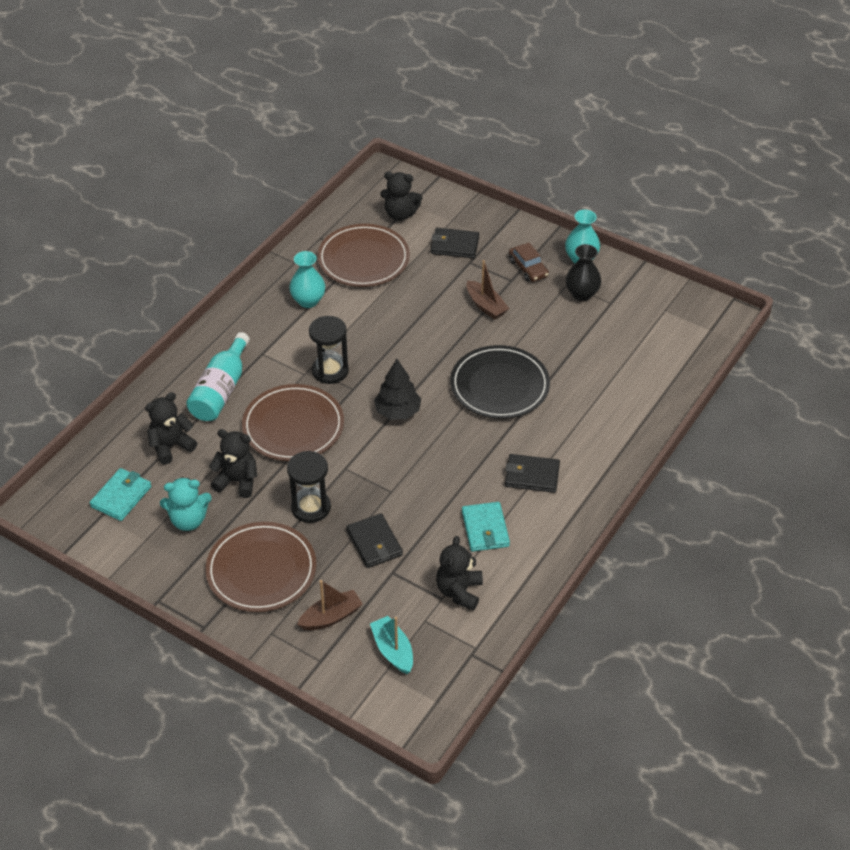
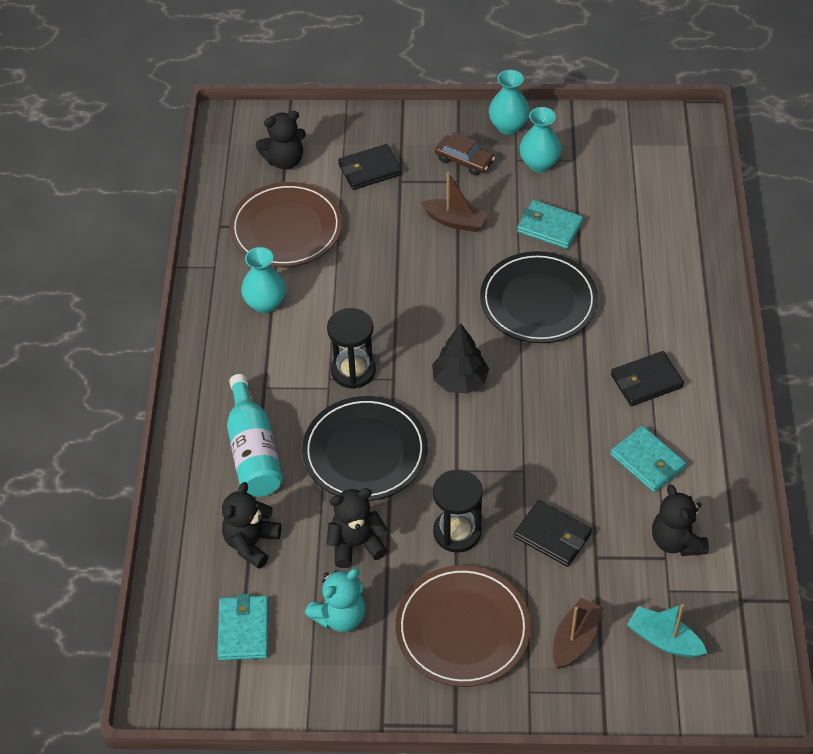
camera: 30 degrees left, 5 degrees up
(293, 426) = (365, 452): brown plate -> black plate
(552, 340) = (549, 227): none -> turquoise wallet
(582, 294) = (539, 164): black vase -> turquoise vase

